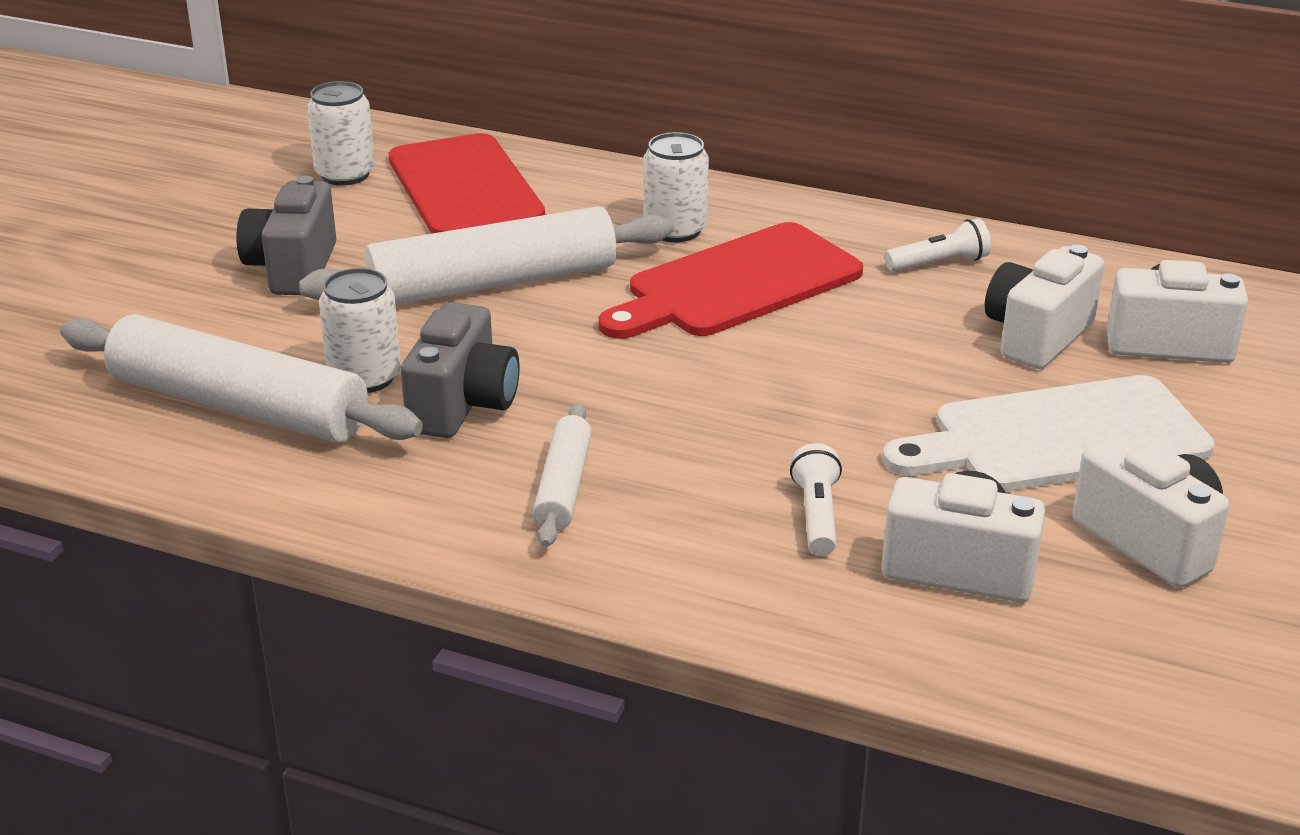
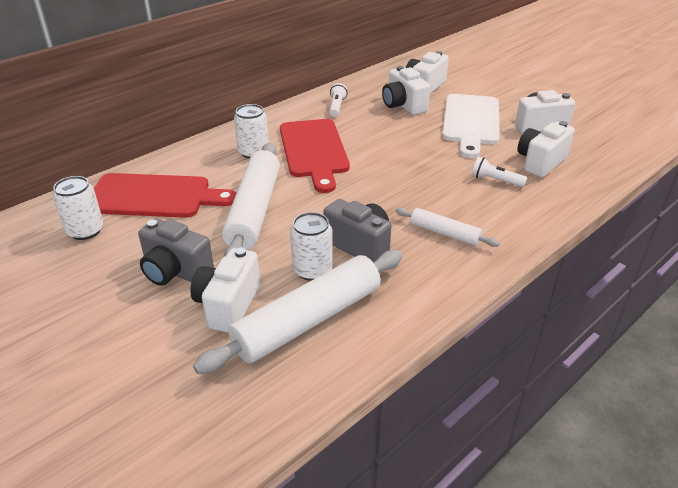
camera: 65 degrees left, 5 degrees up
(239, 331) = (228, 305): none -> white camera

